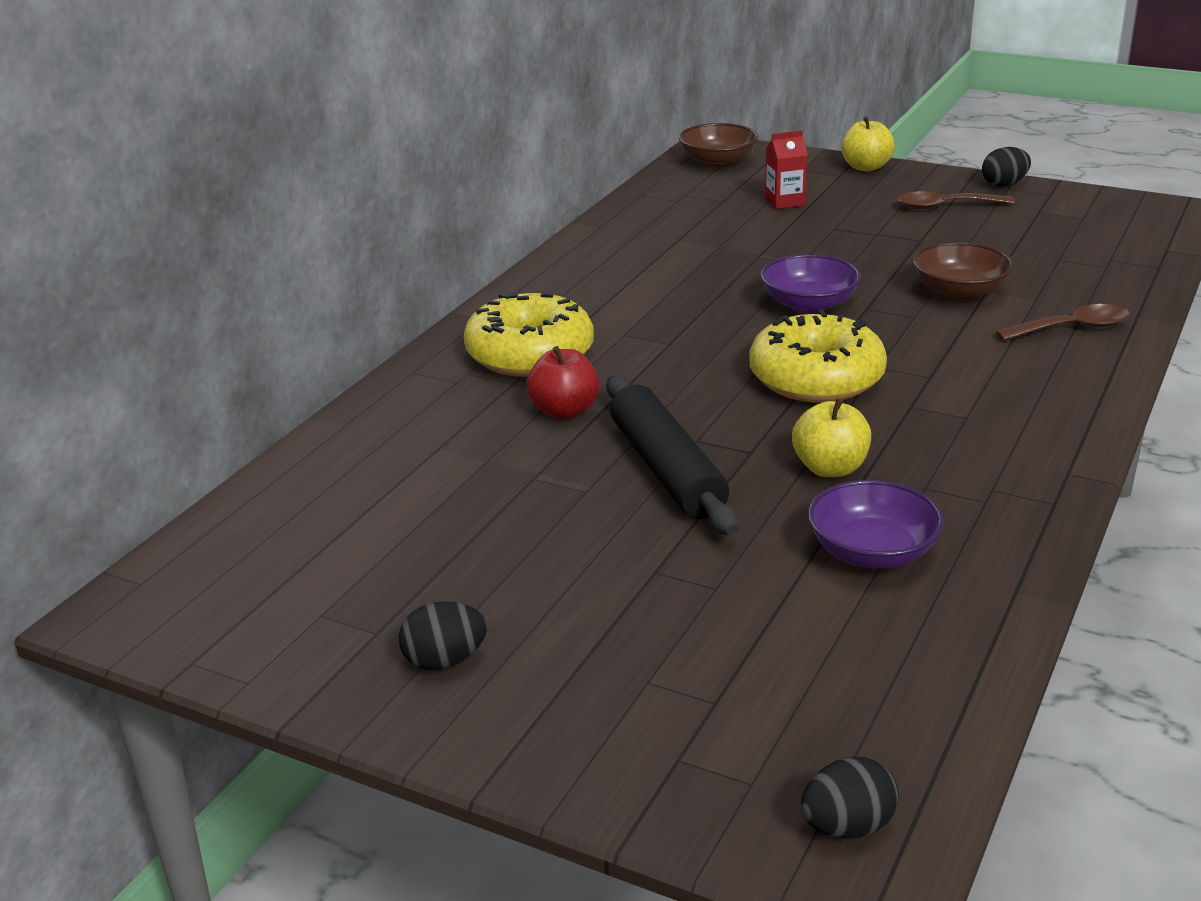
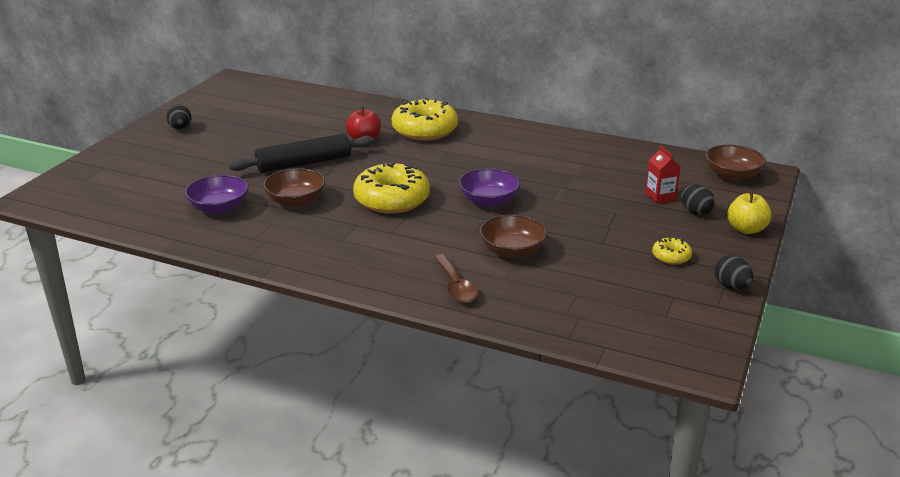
camera: 85 degrees right, 0 degrees up
(830, 468) = (295, 200): yellow apple -> brown bowl
(847, 826) = (53, 195): black egg -> black egg (695, 211)
(946, 206) = (671, 257): brown spoon -> yellow donut

